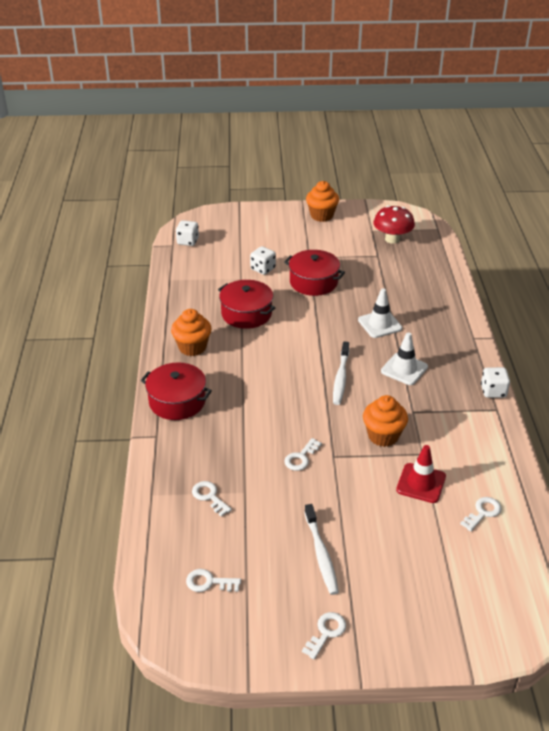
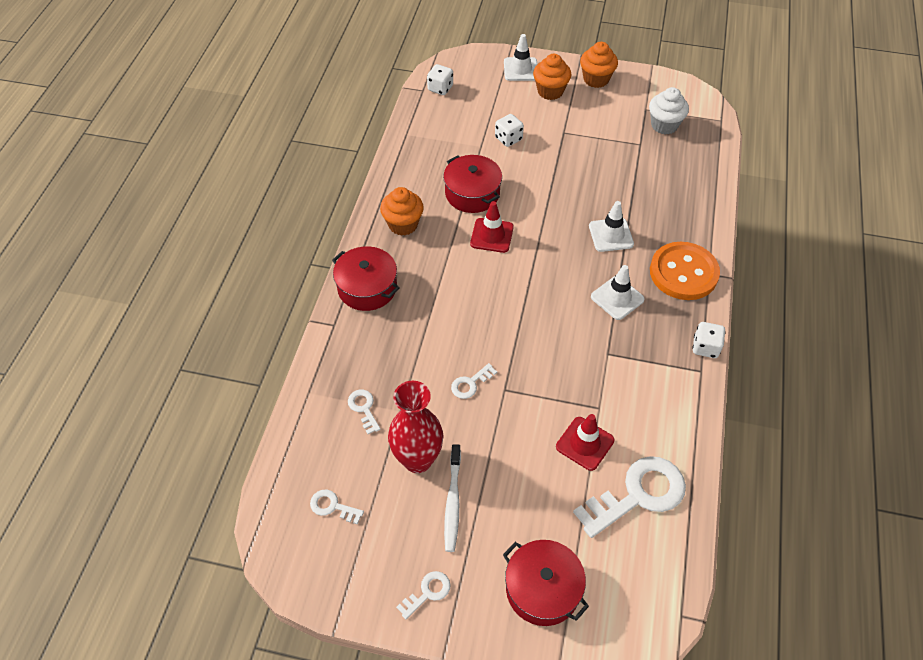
camera: 15 degrees right, 15 degrees up
(254, 218) = (520, 69): none -> white traffic cone
(275, 527) = (417, 459): none -> red vase
(276, 342) = (492, 235): none -> red traffic cone
(313, 282) = (557, 166): red pot -> red pot (542, 589)
(341, 378) = (545, 294): white toothbrush -> none
(383, 436) = (565, 376): orange cupcake -> orange cupcake (550, 91)
(392, 239) = (664, 125): red mushroom -> white cupcake
(452, 341) = (683, 273): none -> orange button
(483, 512) = (638, 495): white key -> white key, size x2.17

